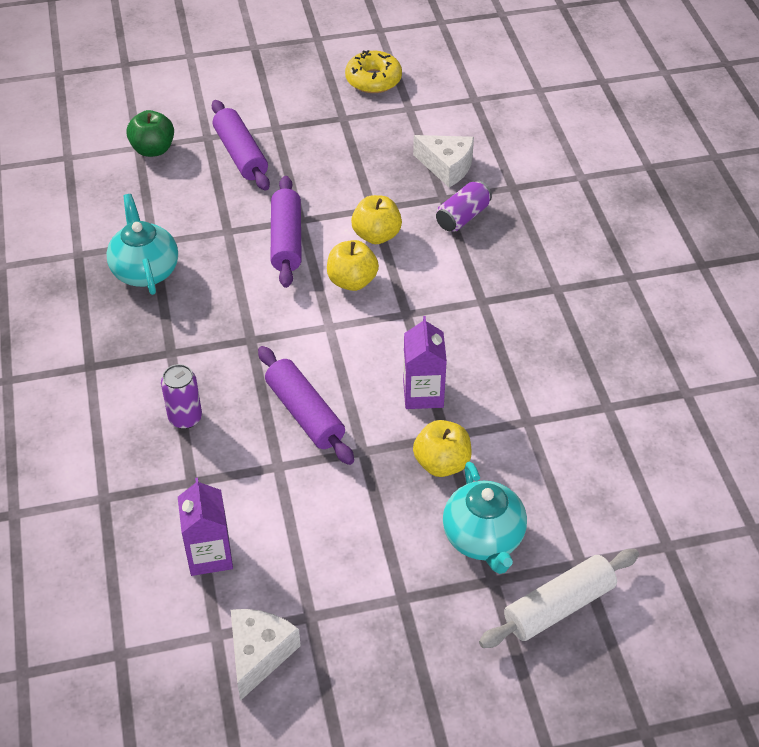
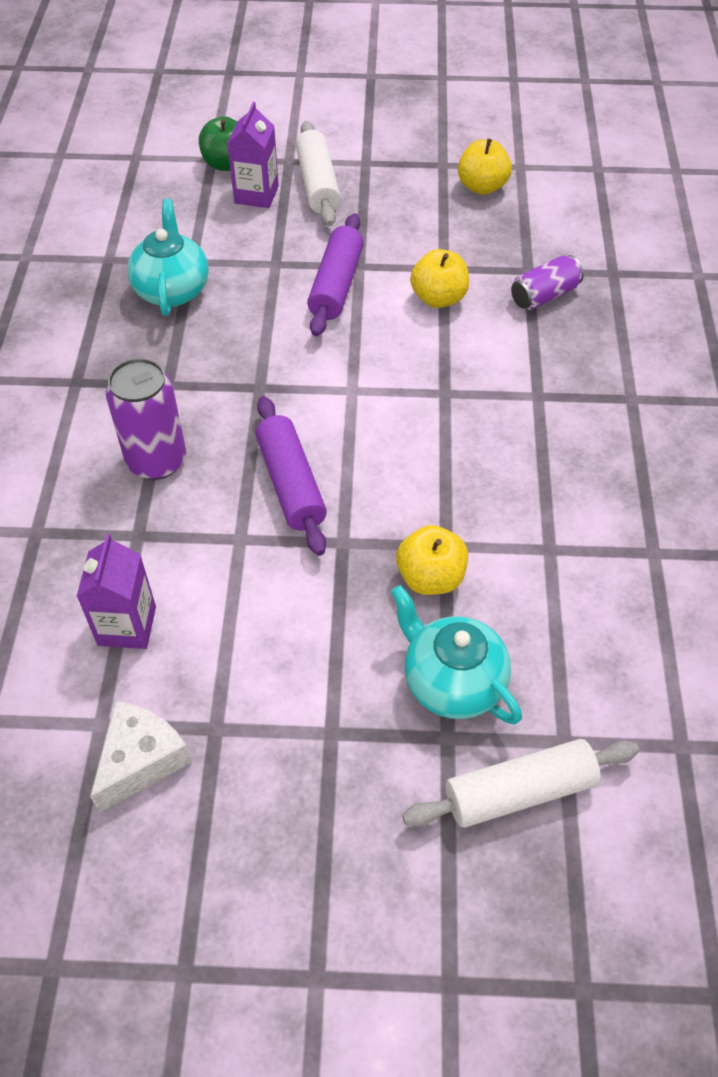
camera: 15 degrees right, 5 degrees up
(185, 418) = (156, 460): purple can -> purple can, size x1.54
(240, 154) = (317, 184): purple rolling pin -> white rolling pin
(352, 281) = (394, 344): yellow apple -> yellow apple (482, 187)
(373, 80) = (489, 129): yellow donut -> none
(423, 394) = (434, 490): purple carton -> purple carton (256, 194)
(447, 167) = (543, 237): white cheese -> none
(483, 538) = (452, 682): turquoise teapot -> turquoise teapot turned 135 degrees clockwise

